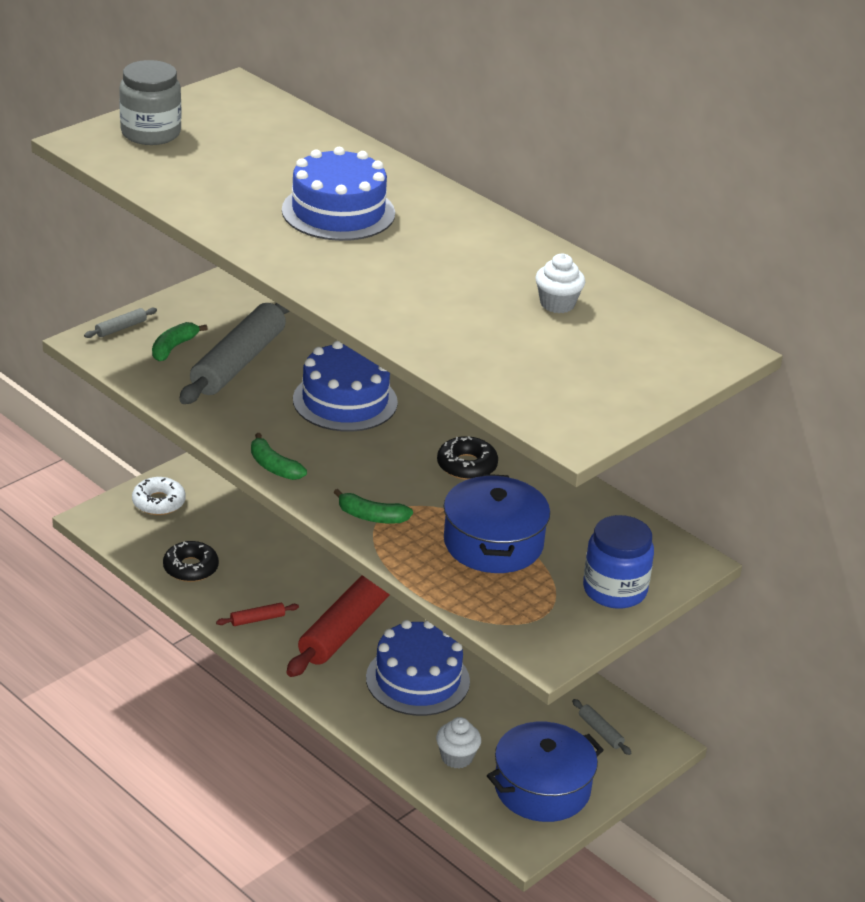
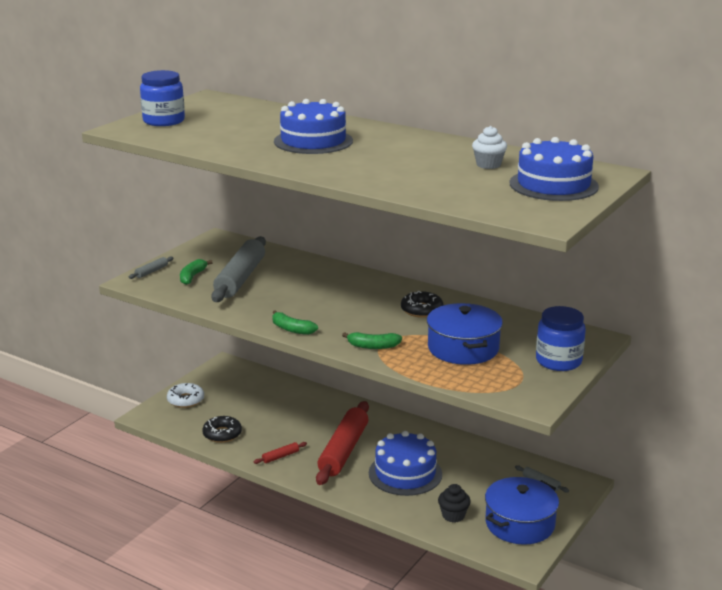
camera: 10 degrees left, 10 degrees down
(151, 133) = (164, 121): grey jar -> blue jar
(345, 401) = (322, 288): blue cake -> blue cake (553, 185)
(456, 757) = (453, 515): white cupcake -> black cupcake

